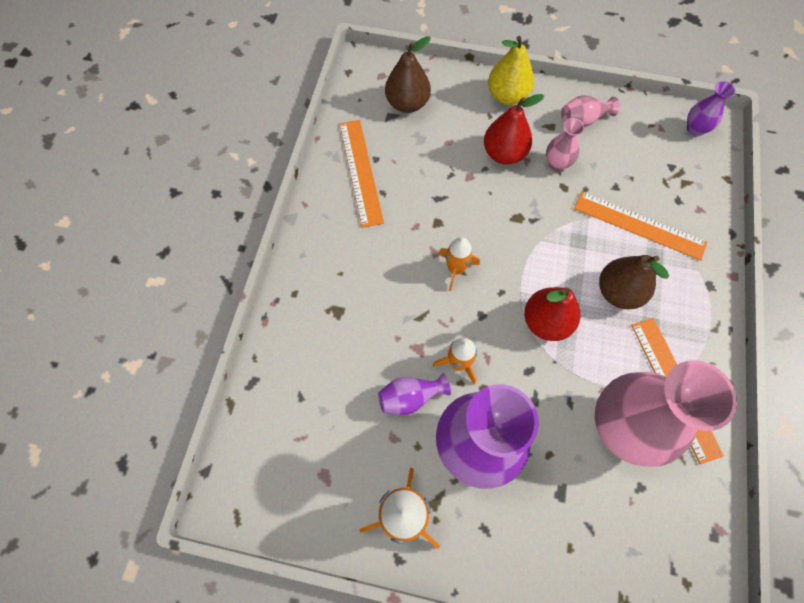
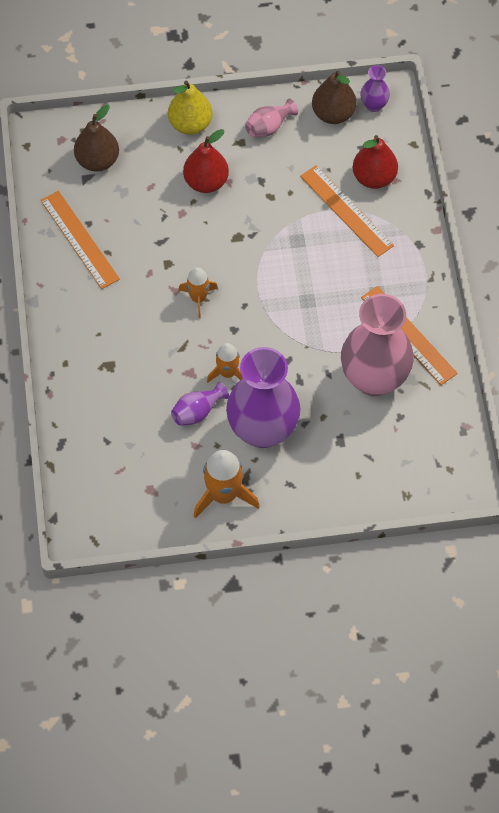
camera: 20 degrees left, 5 degrees down
(546, 322) = (290, 317): red pear -> red pear (374, 178)
(557, 164) = (257, 177): pink vase -> none
(618, 292) = (343, 274): brown pear -> brown pear (333, 114)
(639, 225) = (346, 211): orange ruler -> orange ruler turned 45 degrees clockwise

